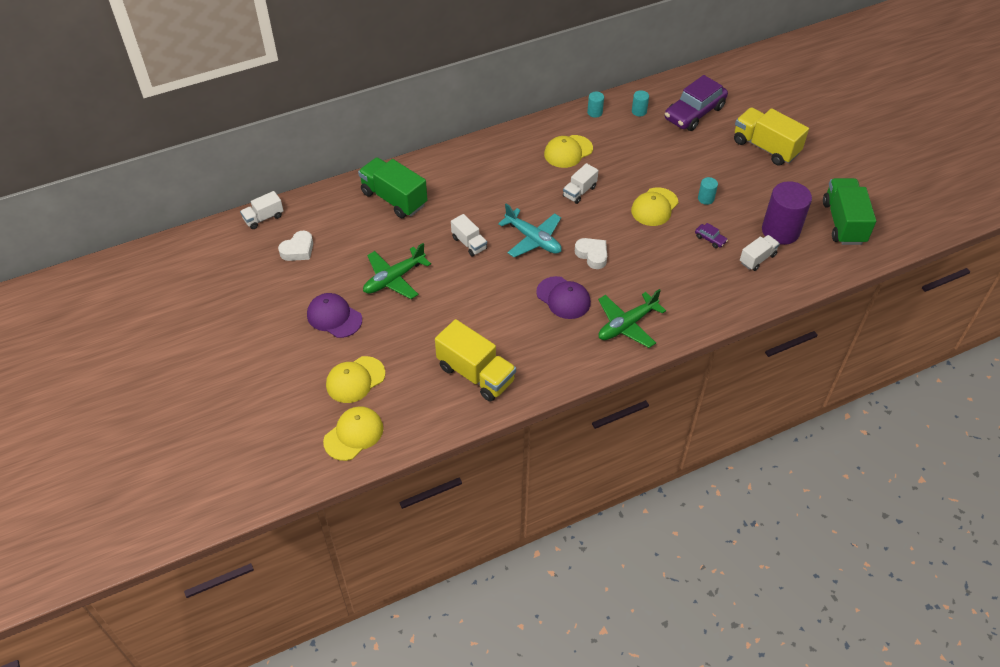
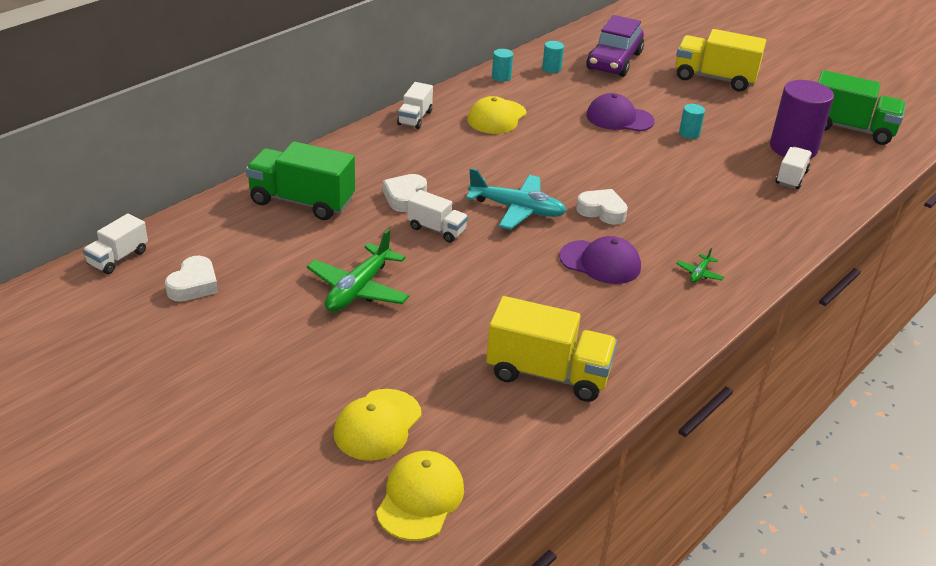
camera: 25 degrees left, 15 degrees down
(334, 317) = (297, 354): purple cap -> purple cap (619, 118)
(463, 210) = (404, 197): none -> white heart
(579, 191) = (539, 152): white truck -> white truck (415, 118)
(627, 325) = (699, 273): green plane -> green plane, size x0.45
(654, 207) = (638, 151): yellow cap -> none
(710, 239) = (725, 169): purple car -> none
(843, 223) = (850, 129): green truck -> green truck turned 135 degrees clockwise

